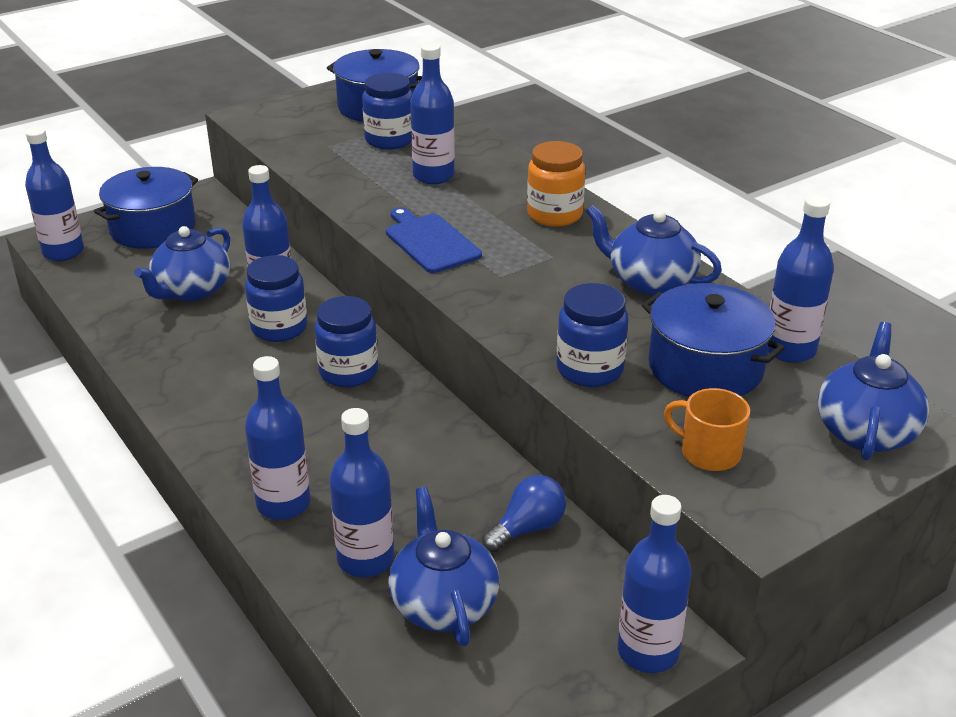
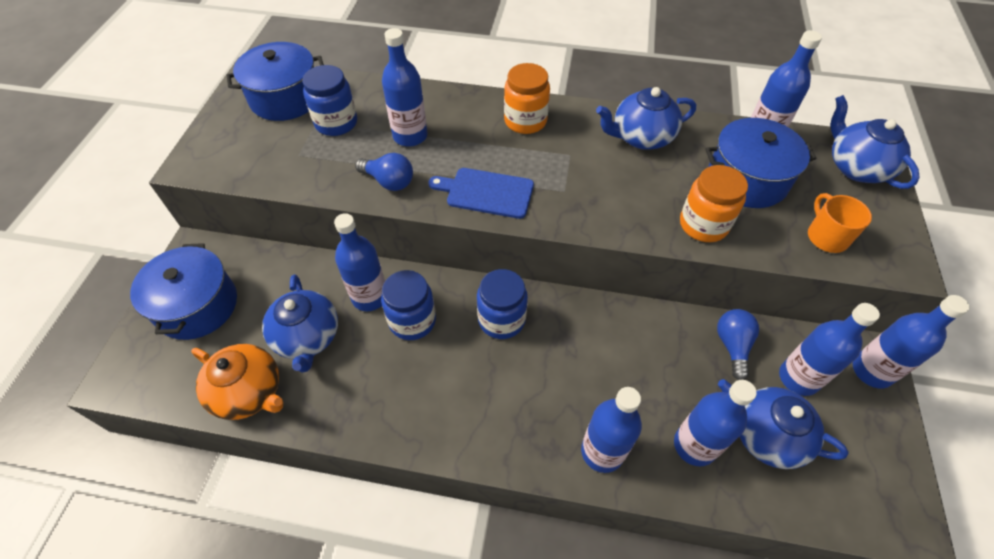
camera: 45 degrees left, 20 degrees up
(63, 252) = (148, 381): blue bottle -> blue bottle (798, 378)
(109, 296) = (249, 392): none -> orange teapot
(365, 195) = (389, 181): none -> blue light bulb
(590, 369) = (703, 225): blue jar -> orange jar
(709, 453) = (826, 236): orange mug -> orange mug turned 90 degrees clockwise

